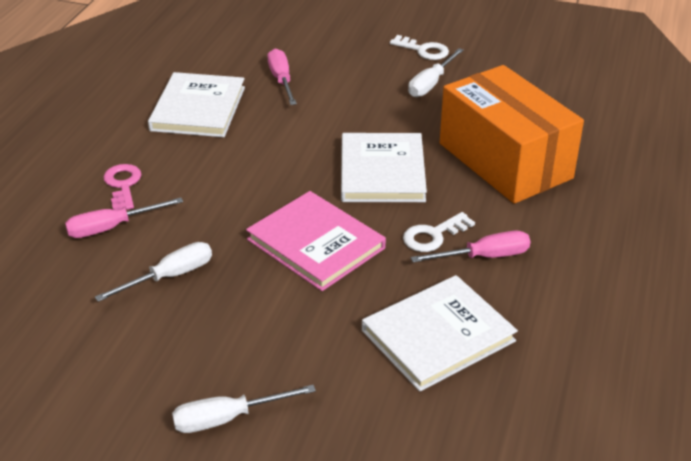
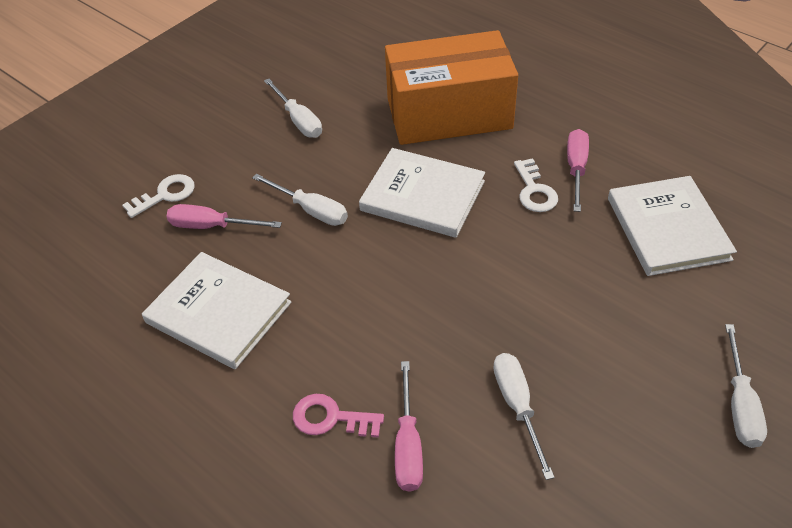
camera: 65 degrees left, 10 degrees up
(316, 244) = (512, 274): pink book -> none
(327, 119) = (311, 210): none -> white screwdriver
(423, 50) = (236, 107): white key -> white key (165, 195)

